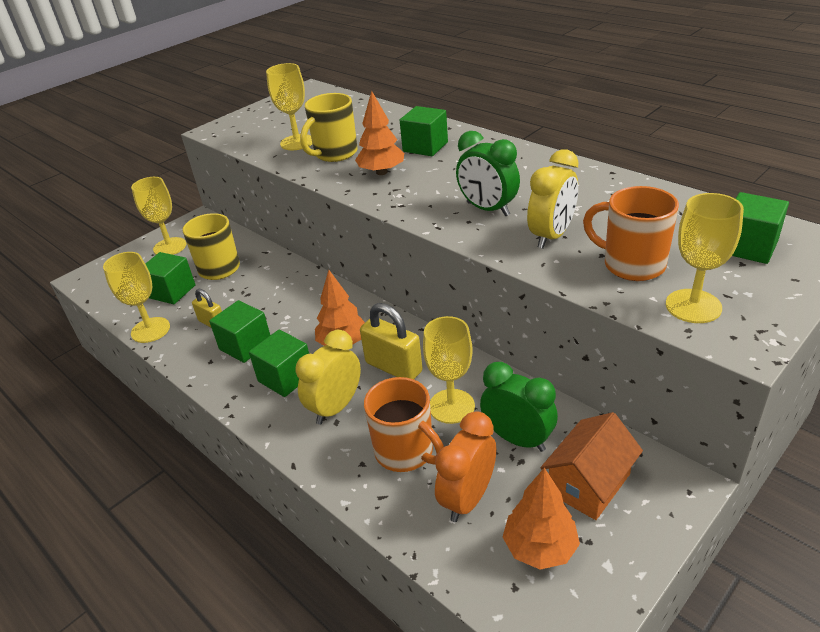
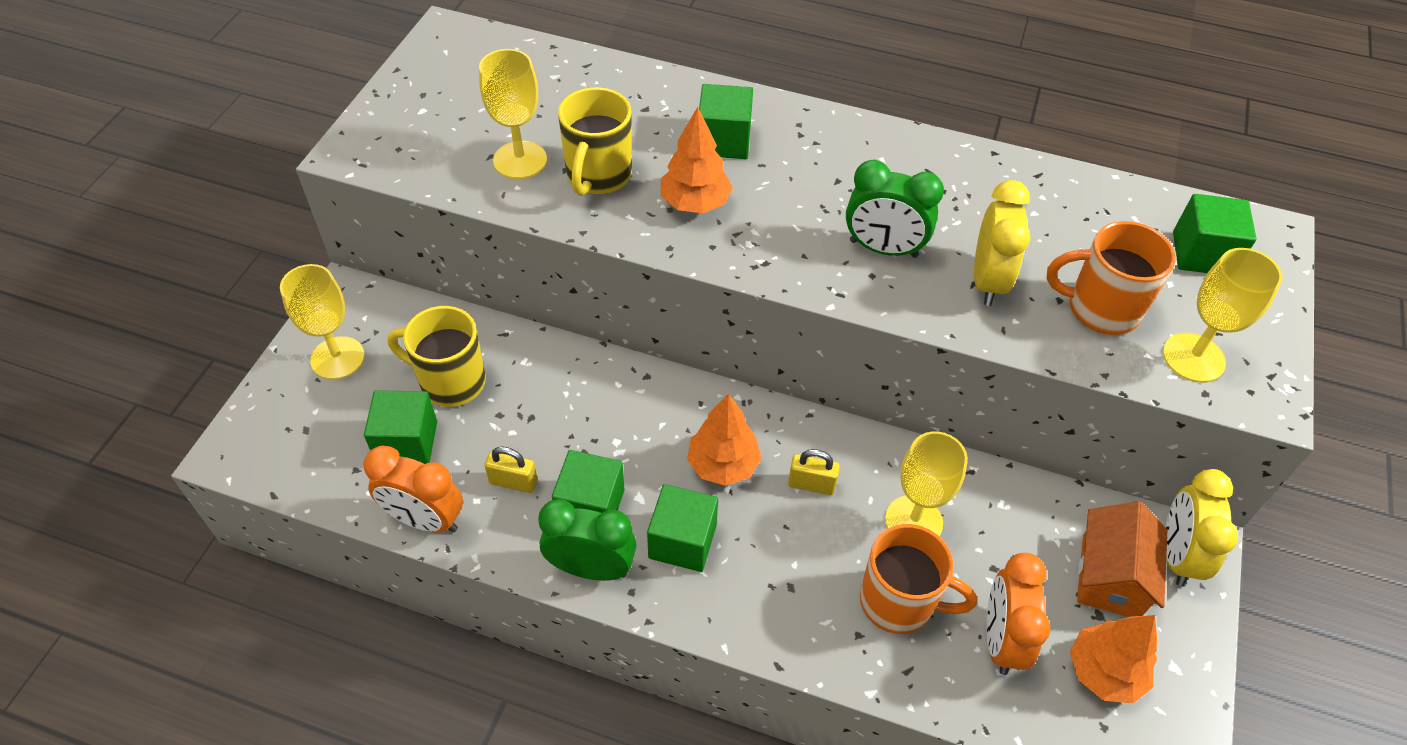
camera: 30 degrees left, 15 degrees up
(150, 330) = (425, 519): yellow goblet -> orange clock
(336, 407) = (777, 566): yellow clock -> yellow clock (1177, 555)
(393, 367) = (811, 484): yellow padlock -> yellow padlock, size x0.59
(517, 439) = (1010, 543): green clock -> green clock (591, 568)

